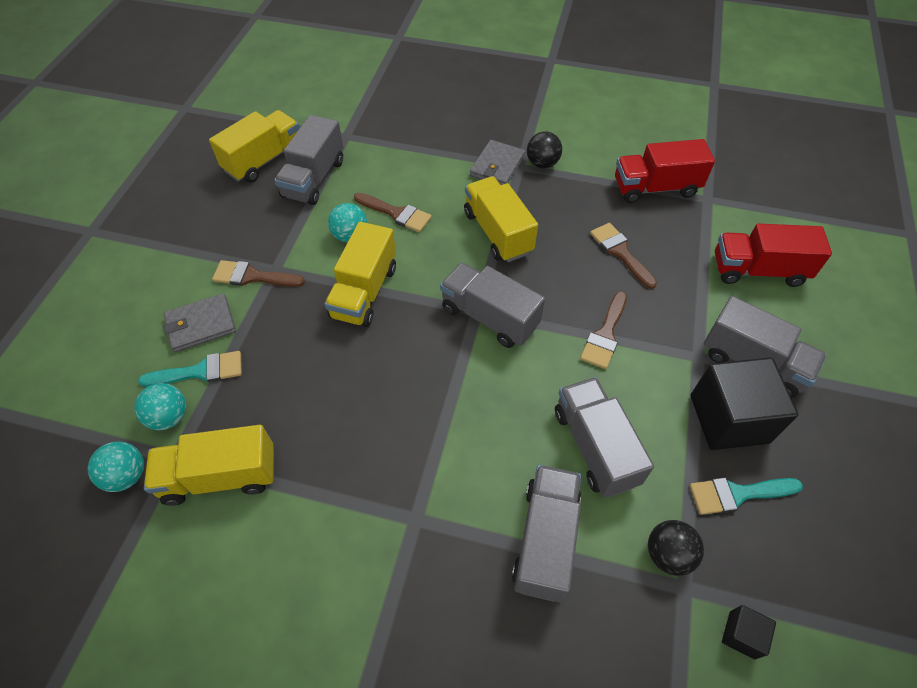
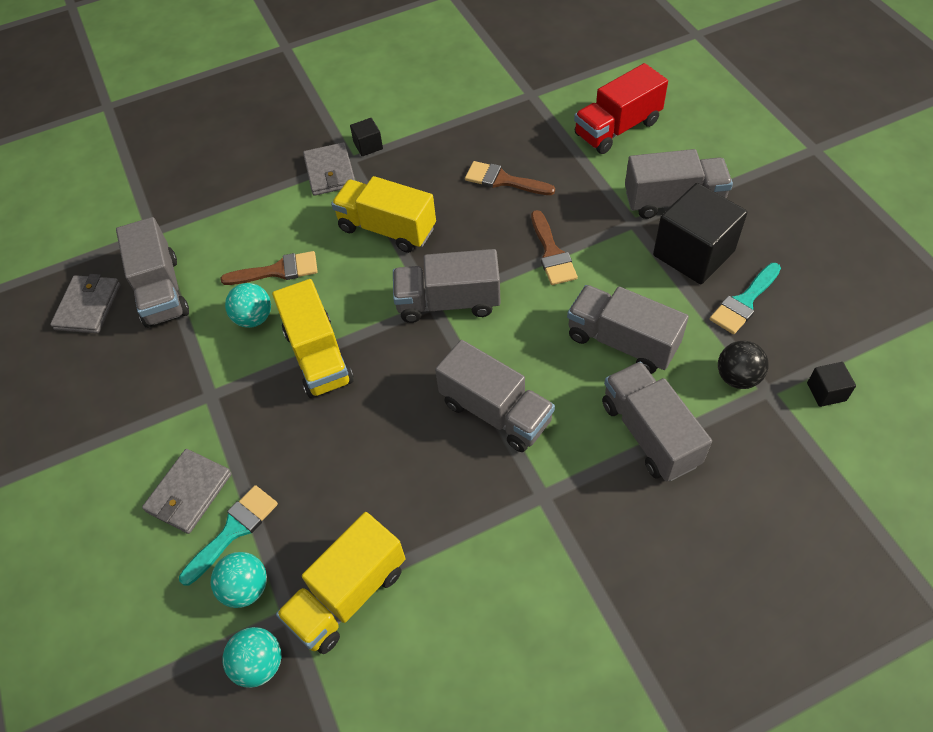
camera: 35 degrees left, 0 degrees up
(252, 276) = (194, 417): brown brush -> none
(264, 160) = (88, 306): yellow truck -> grey wallet
(444, 426) = (495, 412): none -> grey truck
(542, 164) = (368, 146): black ball -> black cube
(655, 188) = (482, 110): red truck -> none

